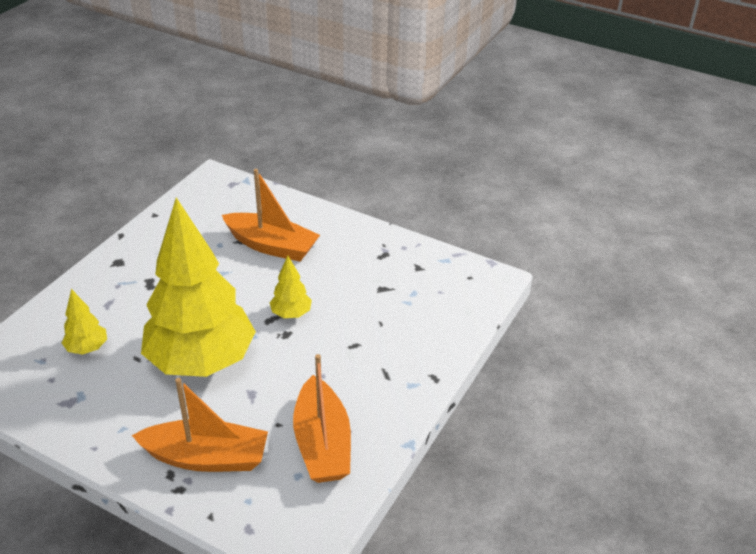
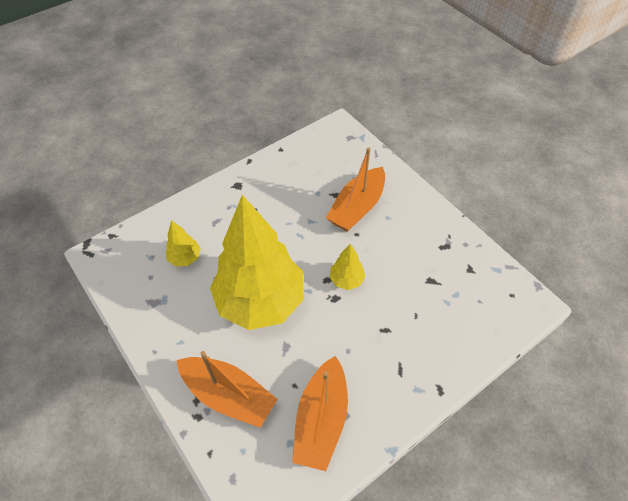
camera: 25 degrees right, 15 degrees up
(271, 246) = (357, 207): orange boat -> orange boat turned 75 degrees clockwise

